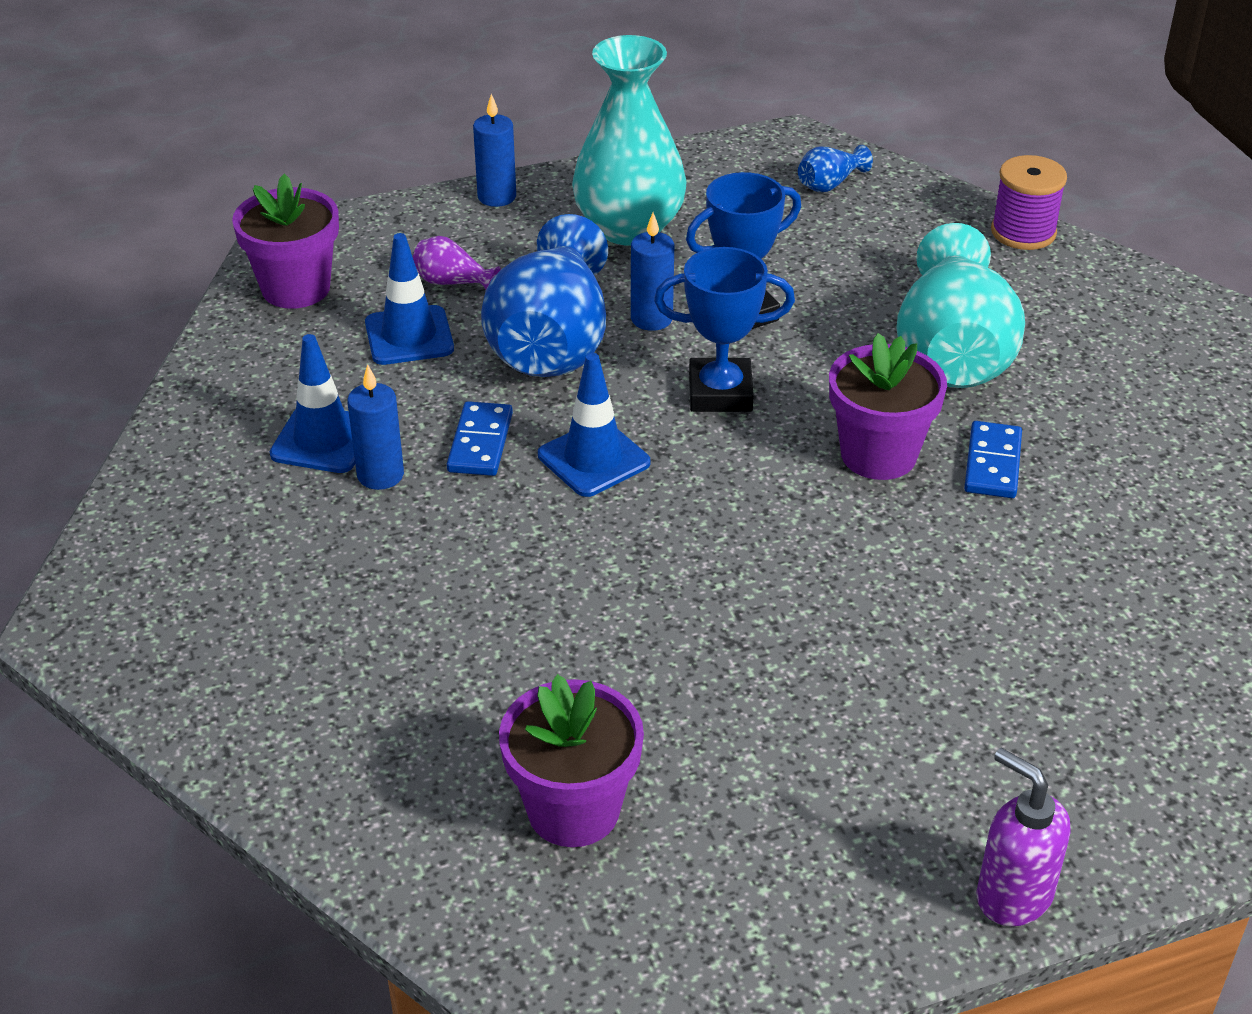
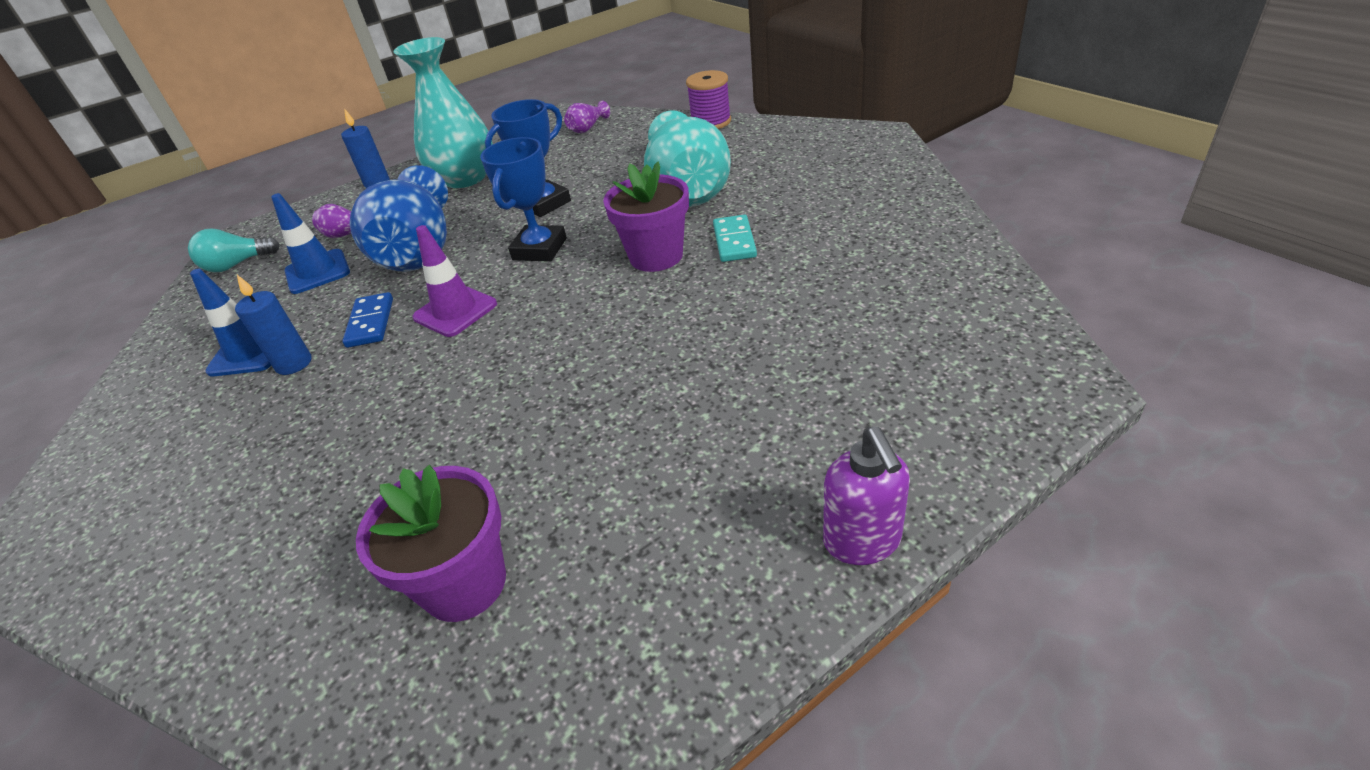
camera: 10 degrees left, 0 degrees up
(296, 288) = (237, 265): purple flower pot -> turquoise light bulb
(593, 459) = (455, 311): blue traffic cone -> purple traffic cone
(651, 319) = (486, 221): blue candle -> none
(720, 393) = (539, 249): blue trophy -> blue trophy turned 60 degrees counterclockwise
(829, 184) = (587, 128): blue vase -> purple vase
(993, 464) = (734, 241): blue domino -> turquoise domino
(1013, 895) = (862, 541): purple soap dispenser -> purple soap dispenser turned 135 degrees counterclockwise

